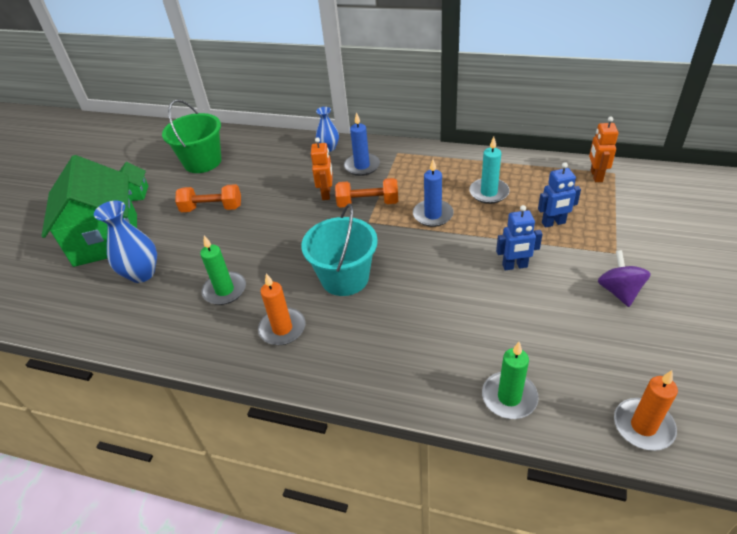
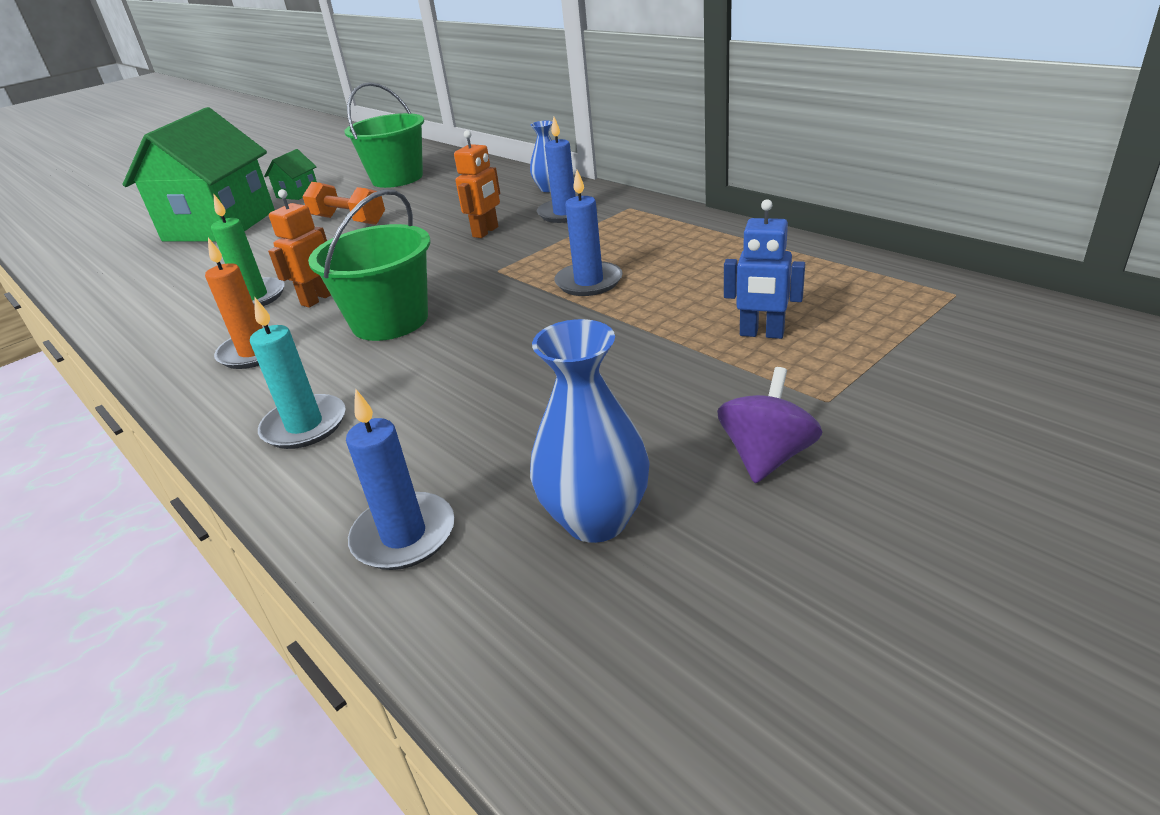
camera: 30 degrees right, 10 degrees down
(142, 273) = (206, 262): blue vase -> blue vase (596, 520)
(345, 278) = (390, 321): turquoise bucket -> green bucket
(368, 203) = (522, 251): orange dumbbell -> none
(489, 193) = (703, 275): turquoise candle -> turquoise candle (304, 425)
(509, 397) = (404, 535): green candle -> blue candle
(515, 266) = (630, 371): blue robot -> none
(596, 176) = (914, 291): orange robot -> orange robot (317, 299)
(643, 426) = (560, 680): orange candle -> none

